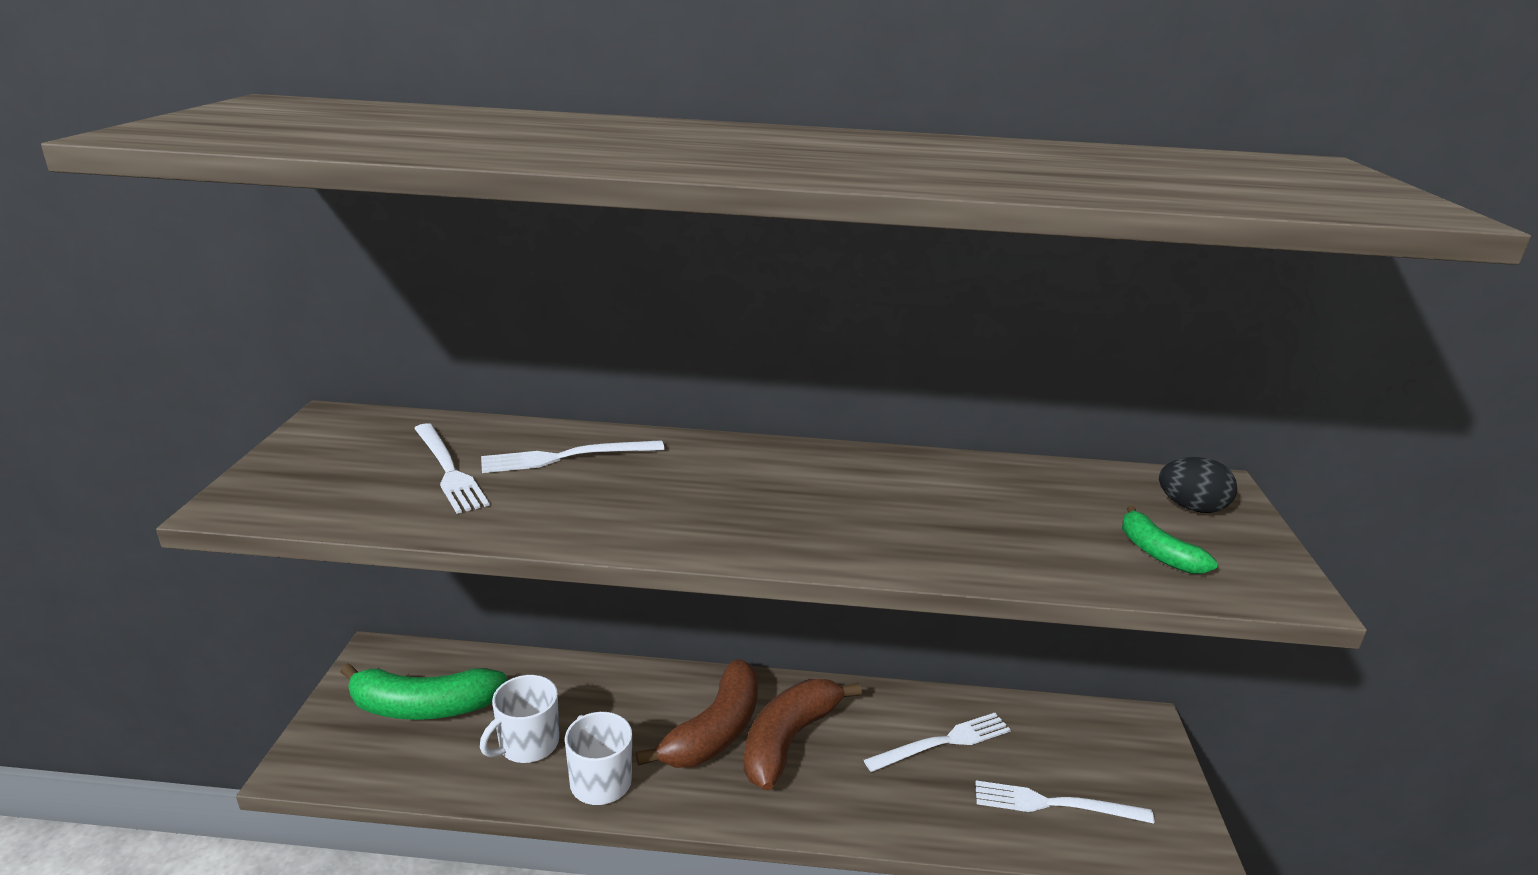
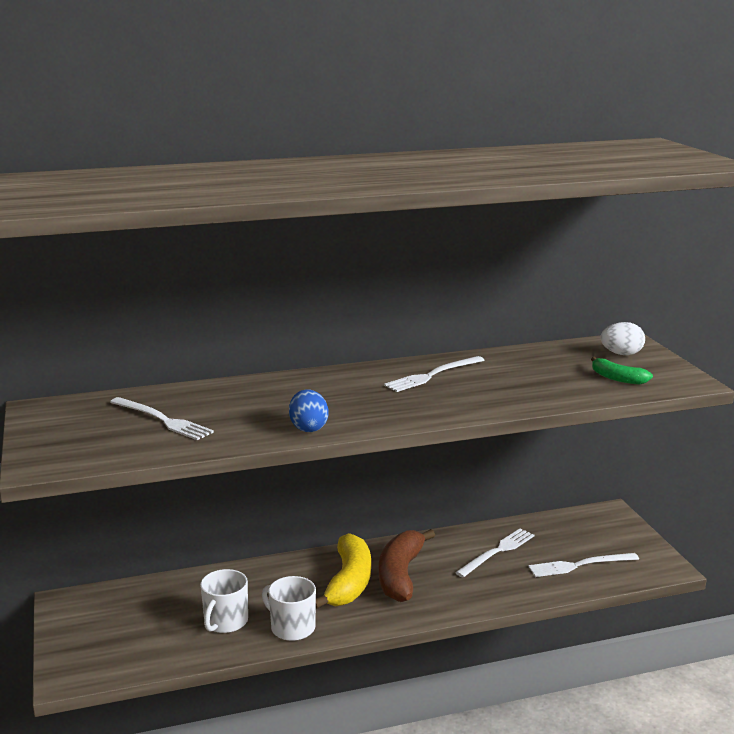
camera: 20 degrees left, 5 degrees down
(423, 707) = (130, 621): green banana -> none
(566, 457) = (234, 398): white fork -> white fork (432, 375)
(616, 530) = (308, 428): none -> blue egg
(715, 731) = (349, 582): brown banana -> yellow banana
(1191, 507) = (621, 354): black egg -> white egg

